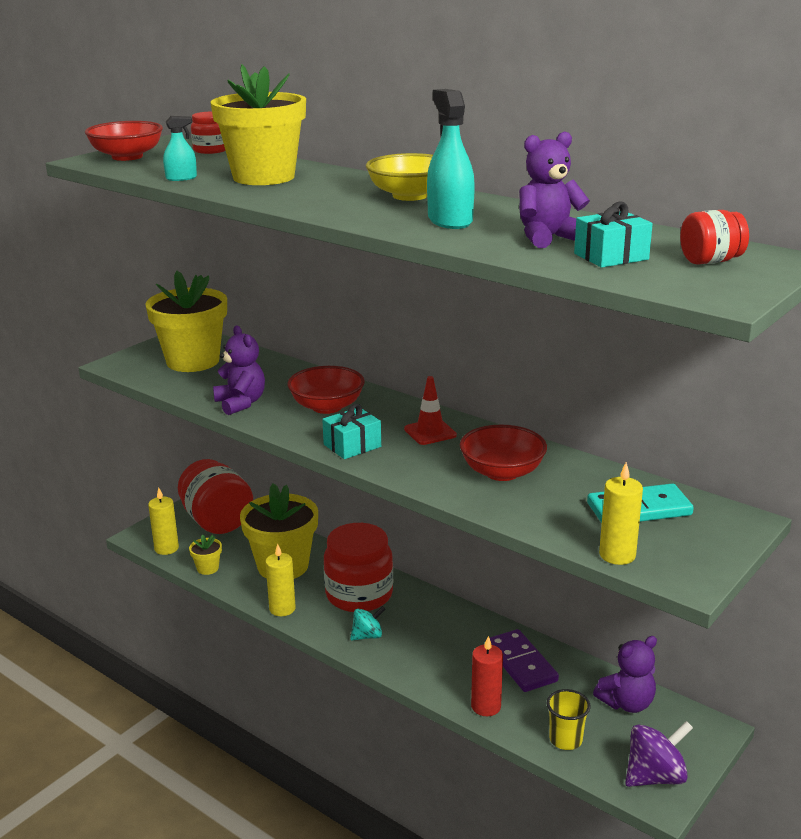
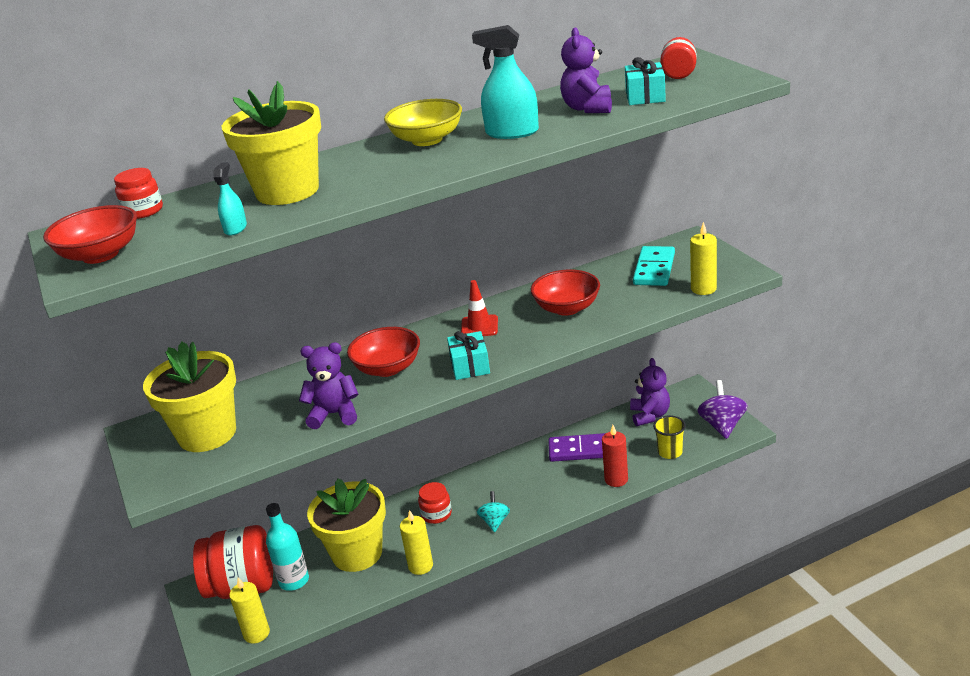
camera: 60 degrees left, 5 degrees up
(207, 568) = (318, 607): yellow flower pot -> none
(234, 544) = (294, 580): none -> turquoise bottle
(359, 594) = (436, 514): red jar -> red jar, size x0.50

